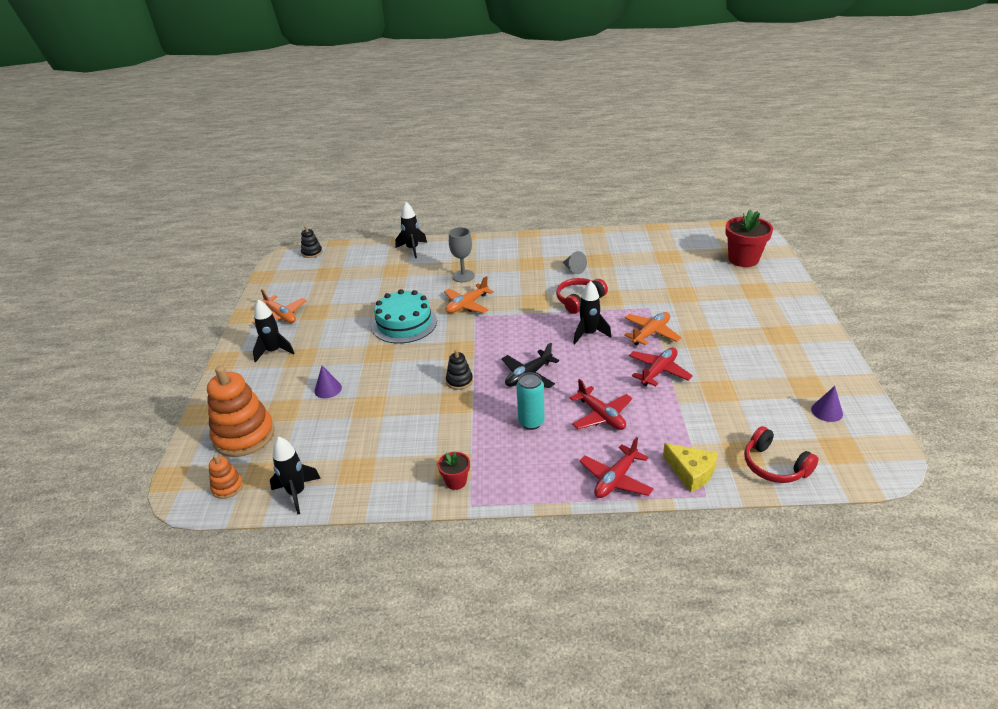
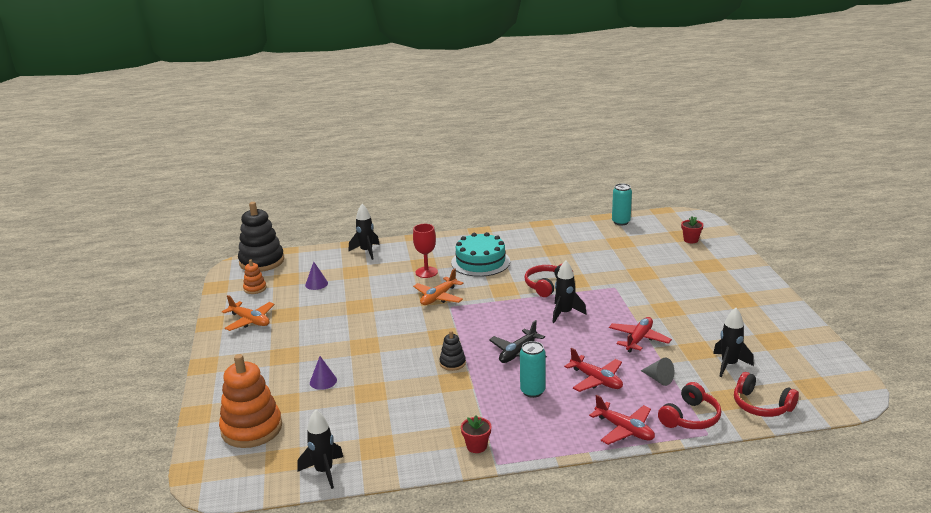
camera: 10 degrees left, 10 degrees down
(227, 487) = (251, 474): orange stacking toy -> orange stacking toy (255, 288)
(274, 351) = (255, 353): black rocket -> black rocket (729, 365)
(312, 253) = (261, 261): black stacking toy -> black stacking toy, size x2.10
(404, 323) = (381, 318): turquoise cake -> turquoise cake (480, 262)
(463, 276) = (426, 272): grey goblet -> red goblet
(574, 269) = (533, 259): grey cone -> grey cone (658, 379)
(616, 479) = (624, 430): red plane -> red plane turned 75 degrees counterclockwise
(651, 333) = (622, 308): orange plane -> none
(674, 234) = (621, 222): none -> turquoise can
(691, 472) = (690, 417): yellow cheese -> red headphones
(743, 259) = (691, 240): red flower pot -> red flower pot, size x0.51
(827, 411) = (795, 359): purple cone -> purple cone (316, 284)

